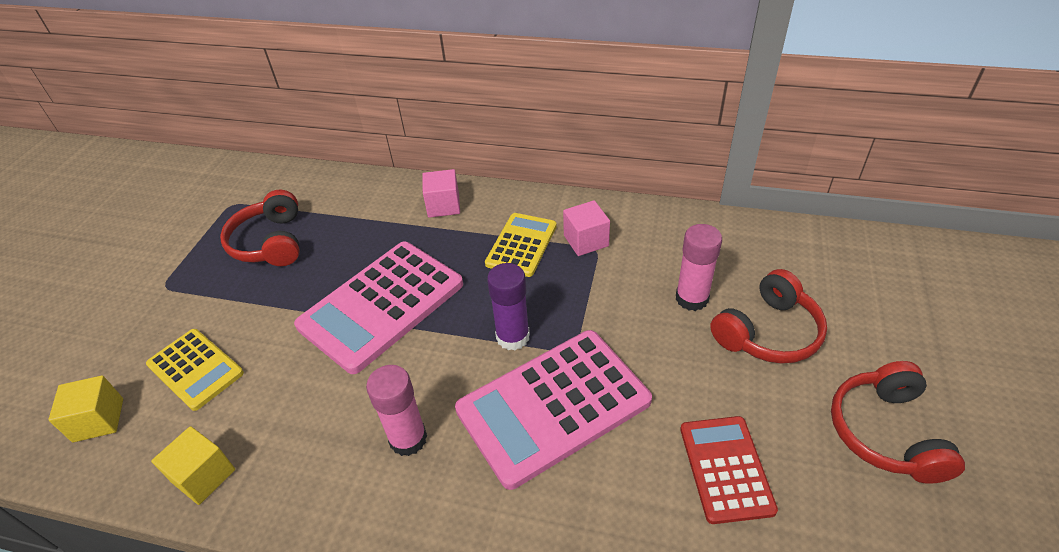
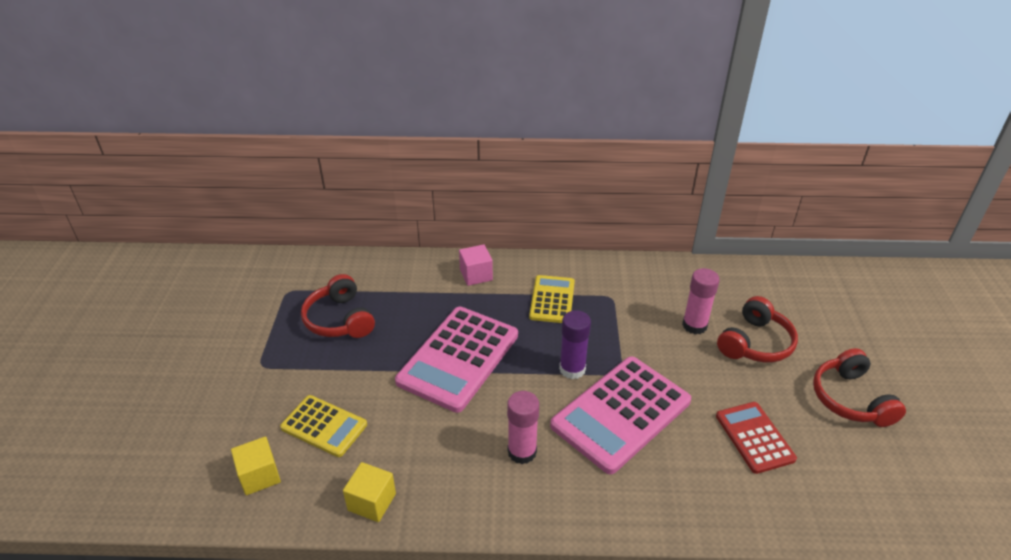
camera: 15 degrees left, 5 degrees down
(586, 241) = (601, 291): pink cube -> none

